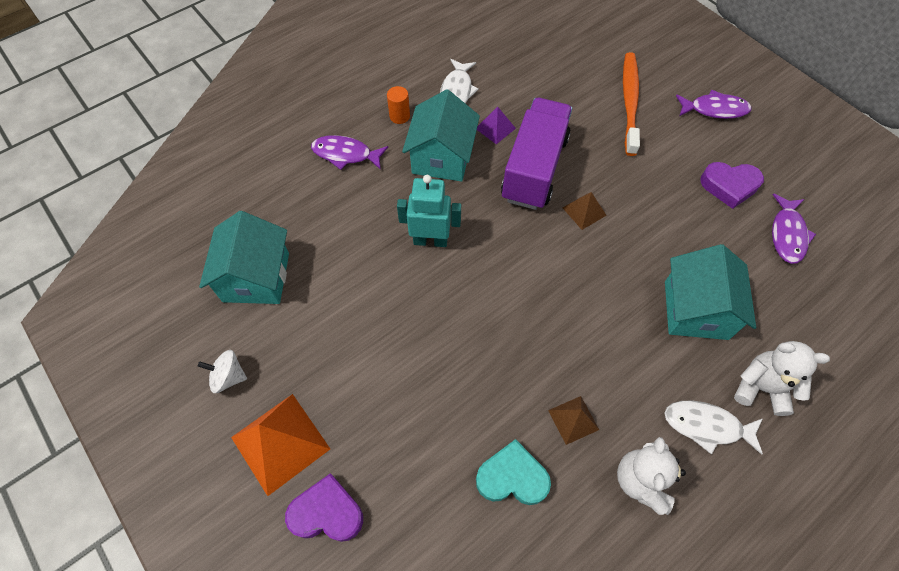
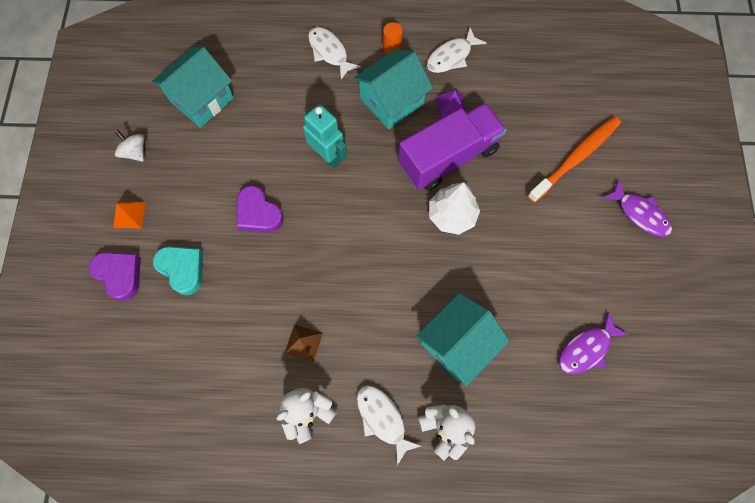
camera: 40 degrees right, 10 degrees up
(280, 442) = (129, 214): orange pyramid -> orange pyramid, size x0.53
(345, 154) = (329, 52): purple fish -> white fish
(512, 477) = (235, 344): turquoise heart -> turquoise heart (182, 269)
(584, 211) = (452, 215): brown pyramid -> white tree
(729, 186) = (582, 280): purple heart -> purple heart (258, 213)

